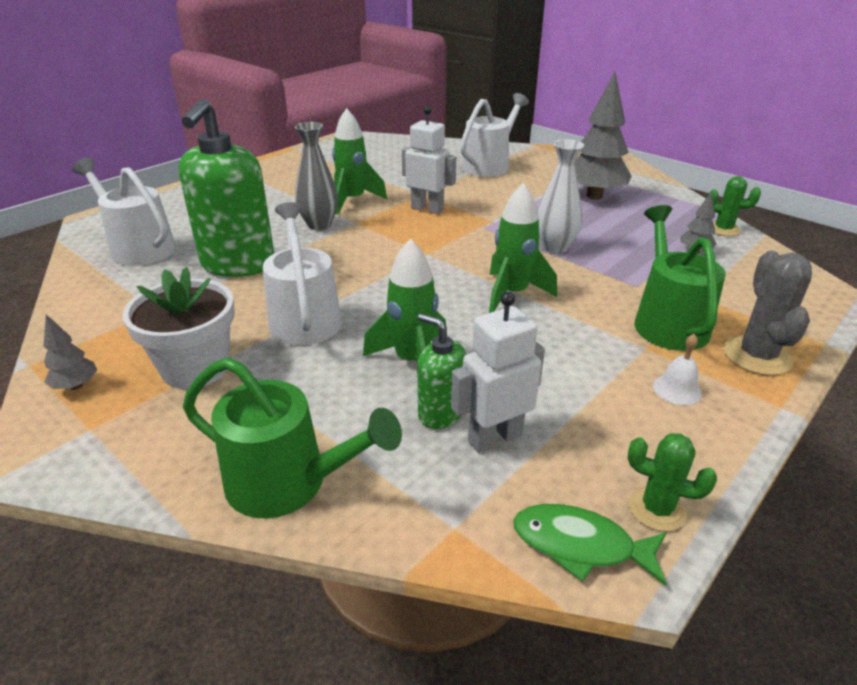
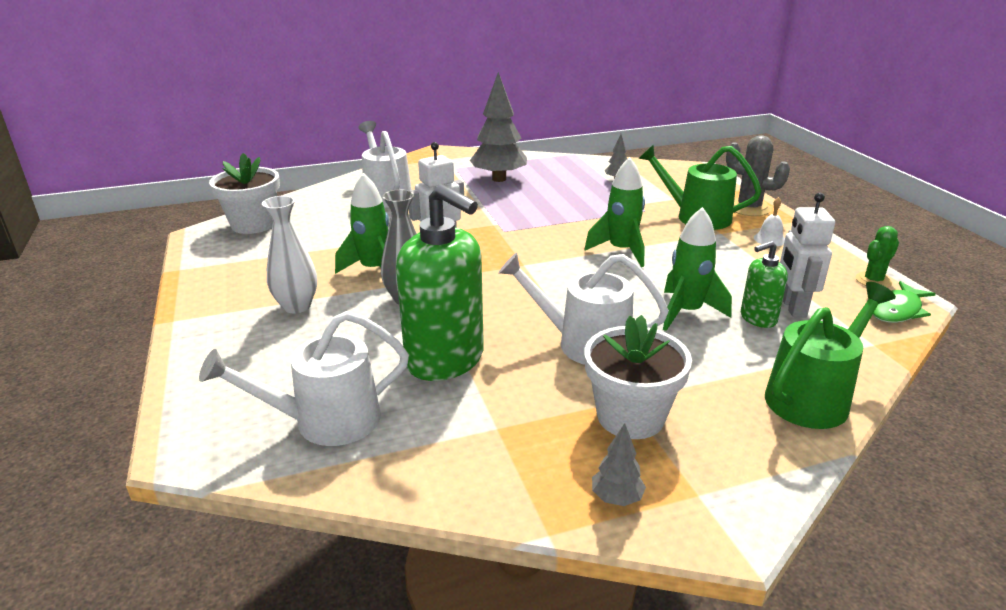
camera: 60 degrees left, 5 degrees down
(381, 144) = (253, 224): none -> white flower pot
(555, 247) = (566, 217): white vase -> white vase (297, 306)
(723, 229) = (596, 163): green cactus -> none

